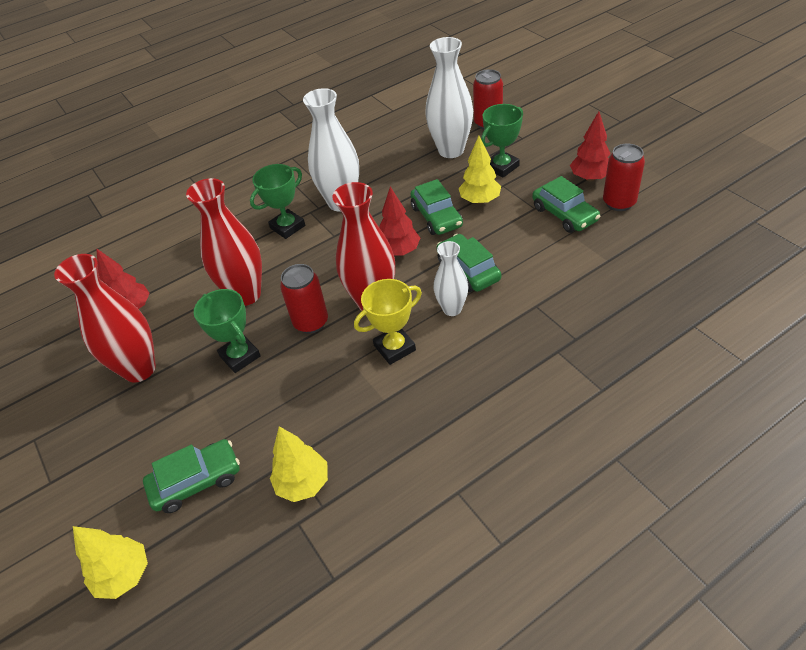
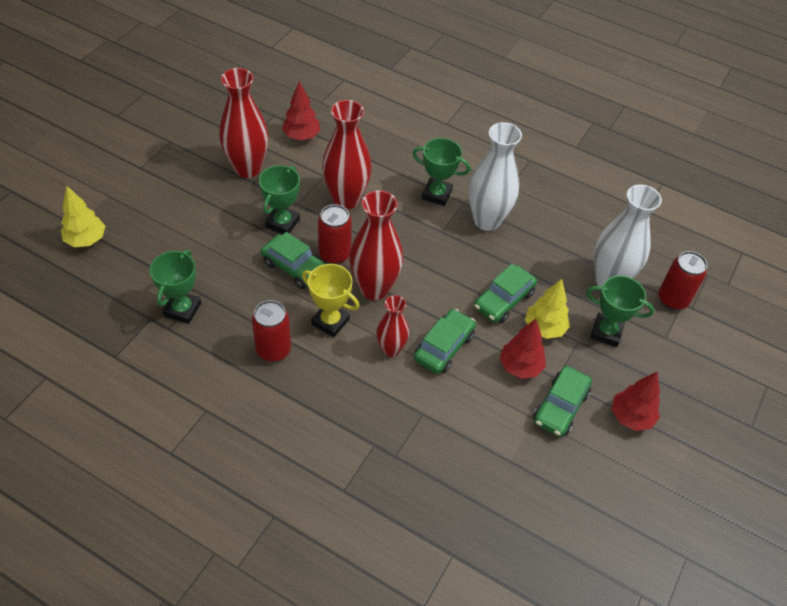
camera: 55 degrees right, 5 degrees up
(196, 481) = (165, 246): green car -> green car (295, 268)
(303, 484) = (182, 309): yellow tree -> green trophy
(399, 251) = (444, 286): red tree -> red tree (520, 367)
(452, 309) = (391, 349): white vase -> red vase
(619, 203) = (604, 453): red can -> red can (273, 350)

